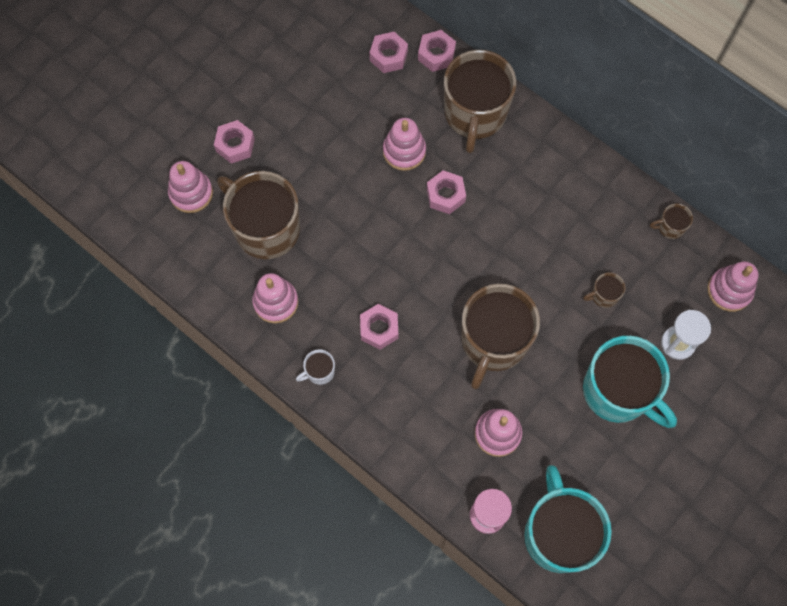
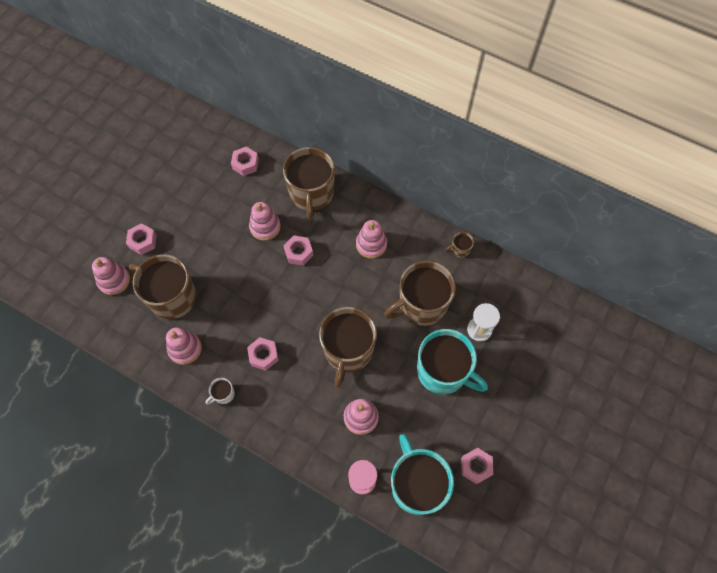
camera: 10 degrees left, 5 degrees down
(436, 54) = (279, 158): pink nut -> pink nut (475, 466)
(604, 295) = (421, 304): brown mug -> brown mug, size x2.42
(729, 290) = (508, 286): pink stacking toy -> pink stacking toy (371, 244)

